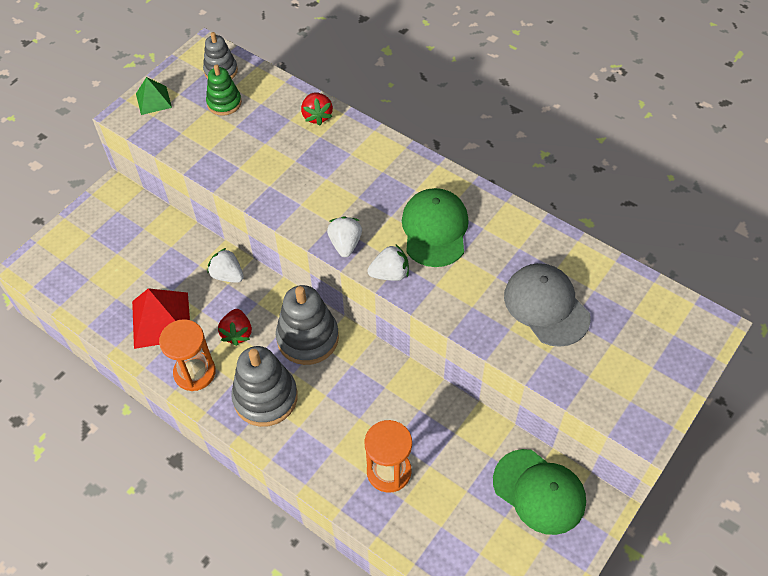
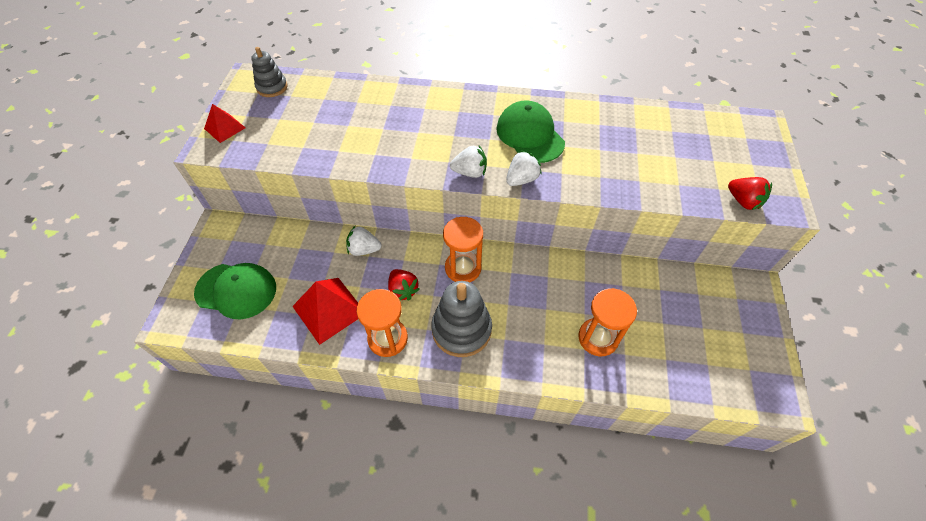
camera: 30 degrees left, 0 degrees up
(153, 100) = (224, 128): green pyramid -> red pyramid
(224, 103) = (291, 109): green stacking toy -> none
(308, 338) = (463, 268): grey stacking toy -> orange hourglass
(317, 116) = (377, 92): red strawberry -> red strawberry (743, 201)
(345, 244) = (470, 172): white strawberry -> white strawberry turned 120 degrees clockwise
(539, 491) = (710, 297): green cap -> green cap (236, 290)
(546, 306) = (650, 154): grey cap -> none

